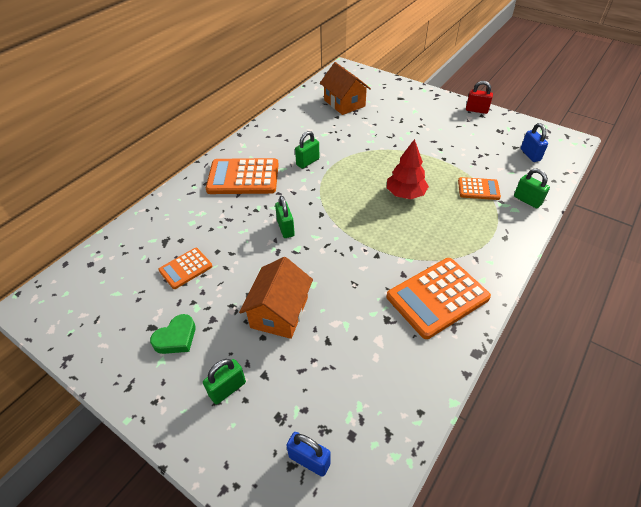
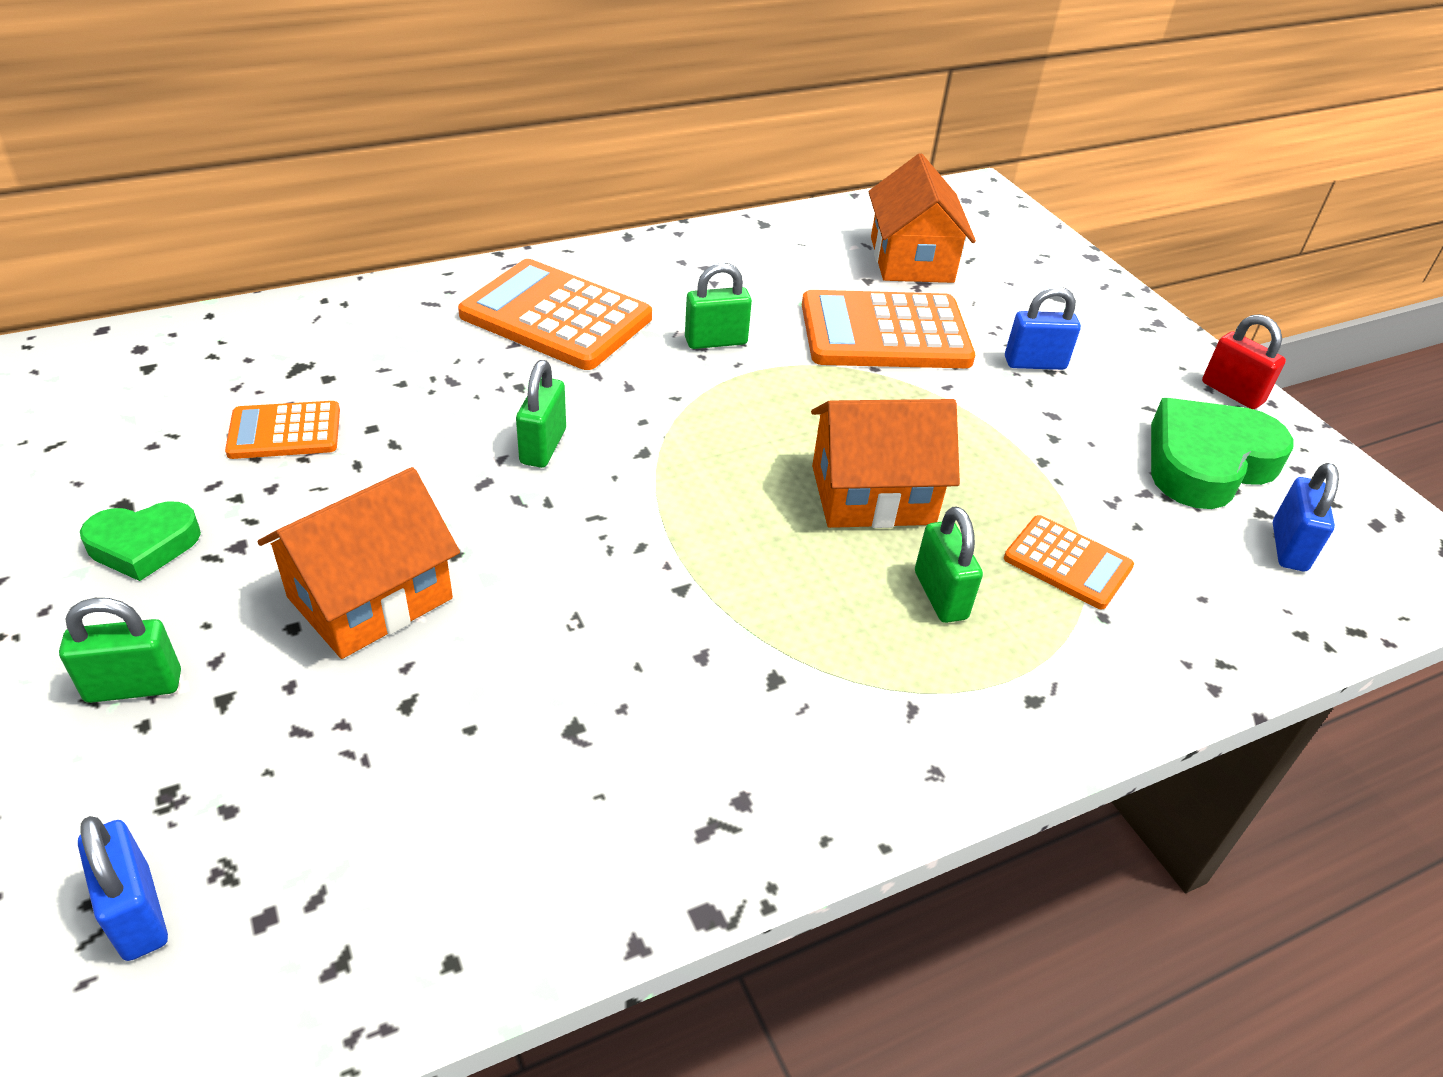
camera: 25 degrees right, 5 degrees down
(405, 194) = (872, 494): red tree -> orange house
(414, 125) = (1034, 363): none -> blue padlock
(437, 297) = (732, 744): orange calculator -> orange calculator (885, 333)
(488, 137) = (1207, 463): none -> green heart
(527, 200) = (1177, 646): green padlock -> green padlock (940, 595)

